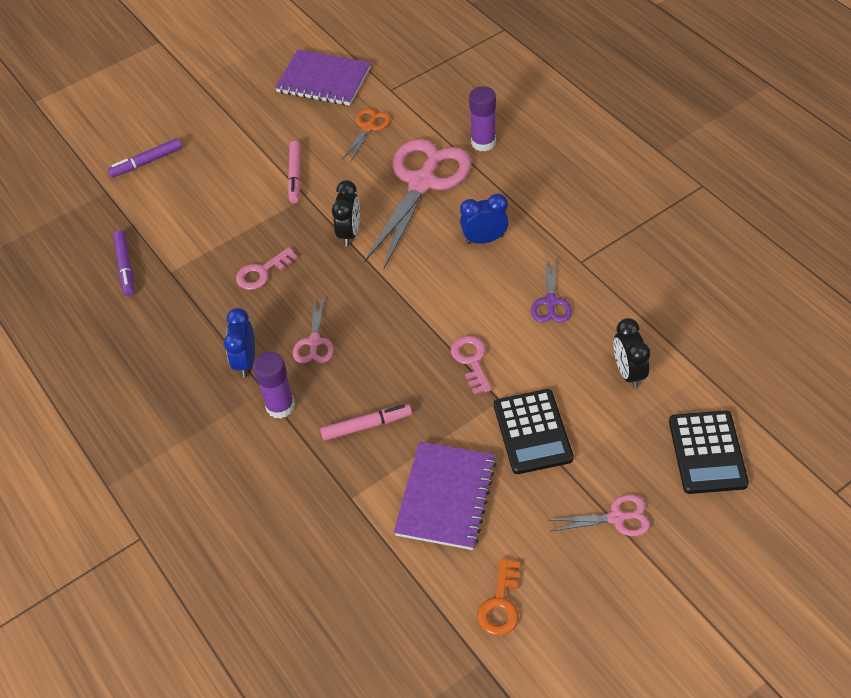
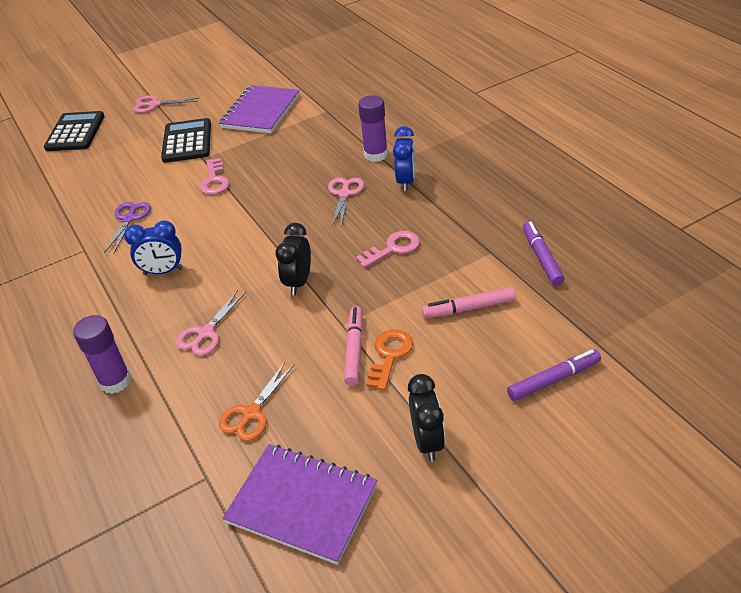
camera: 175 degrees left, 10 degrees down
(366, 426) = (308, 144): pink marker -> pink marker (468, 308)
(422, 183) = (206, 333): pink scissors -> pink scissors, size x0.46
(500, 604) = (243, 73): orange key -> orange key (390, 355)
(628, 372) = (97, 173): black clock -> black clock (427, 442)

